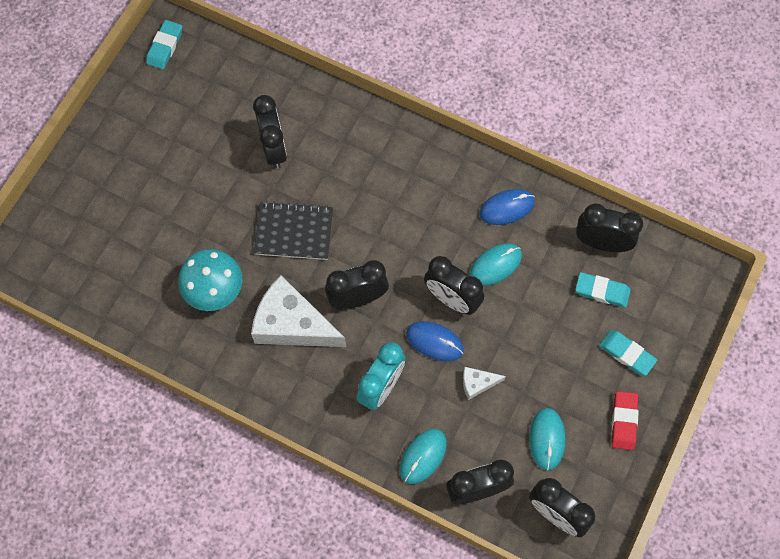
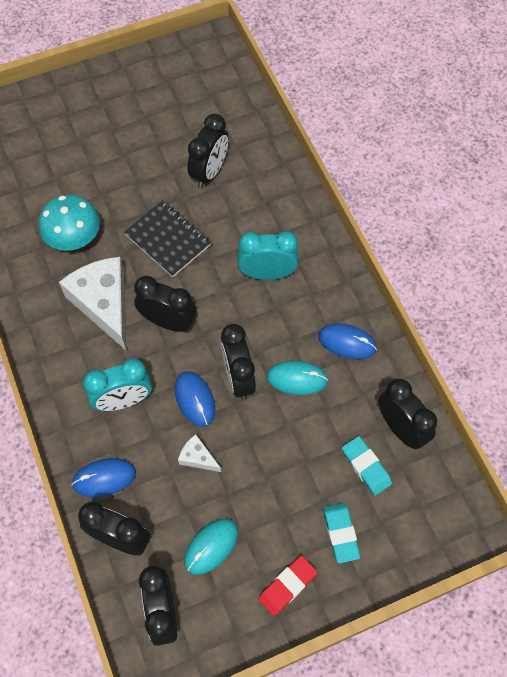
camera: 40 degrees right, 5 degrees down
(165, 47) = (200, 51): turquoise eraser -> none
(398, 199) = (267, 273): none -> turquoise clock
(423, 456) = (104, 478): turquoise mouse -> blue mouse

